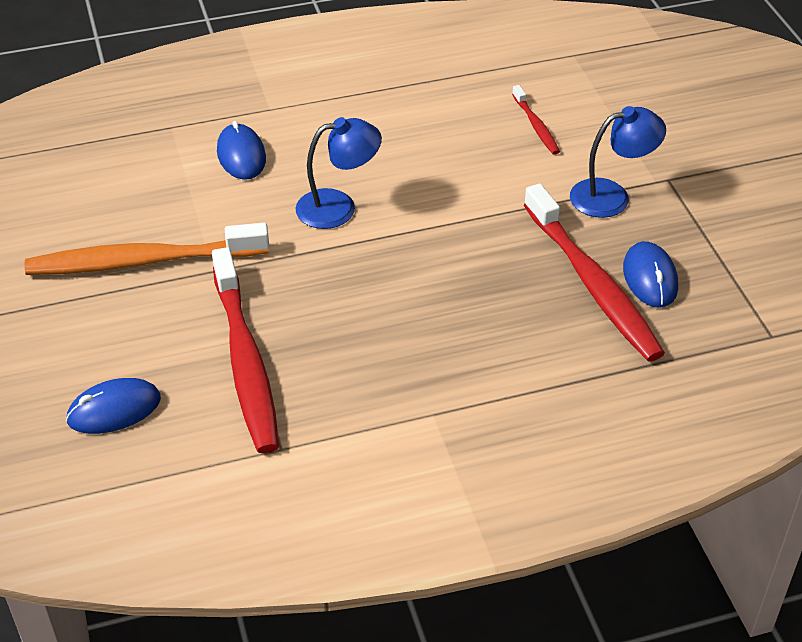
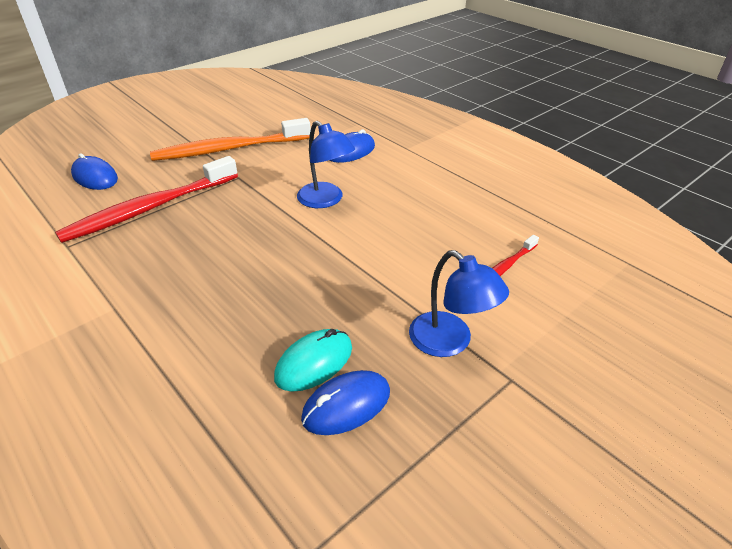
camera: 65 degrees right, 5 degrees down
(142, 261) = (229, 149): orange toothbrush -> orange toothbrush turned 75 degrees counterclockwise
(592, 284) = (314, 362): red toothbrush -> turquoise mouse

